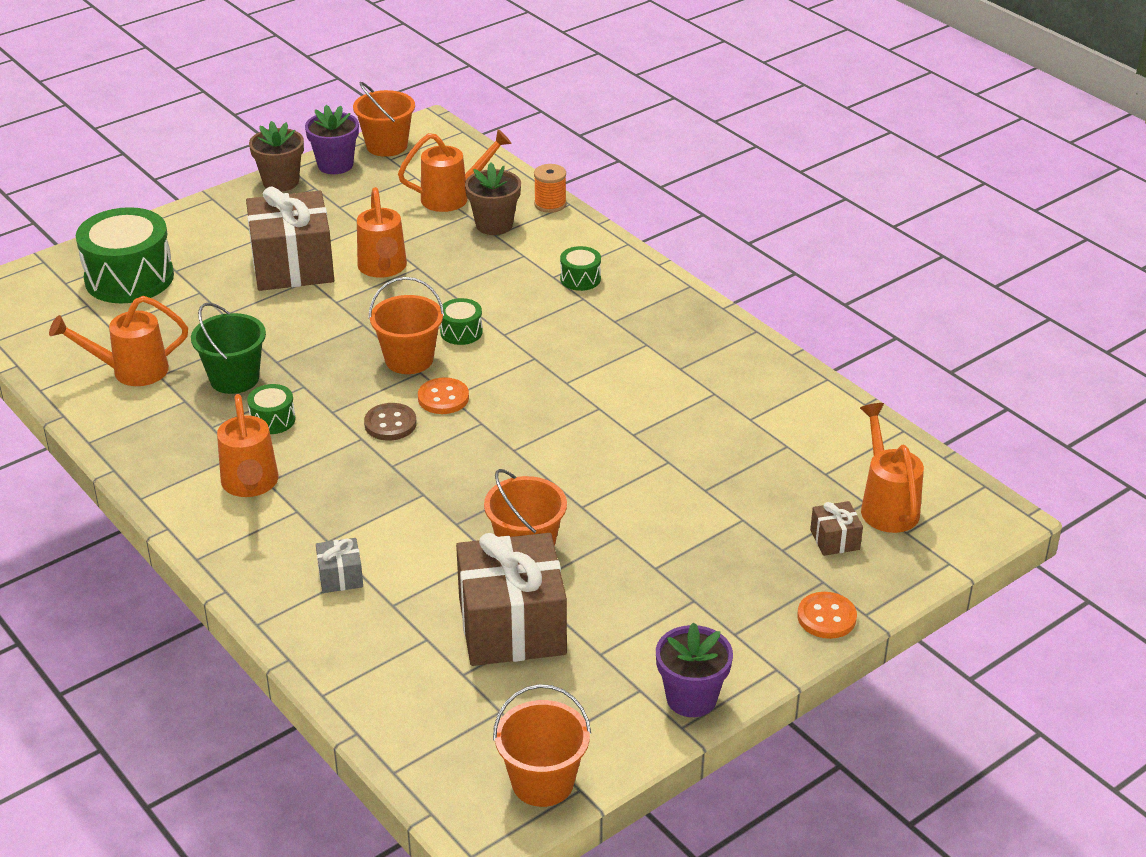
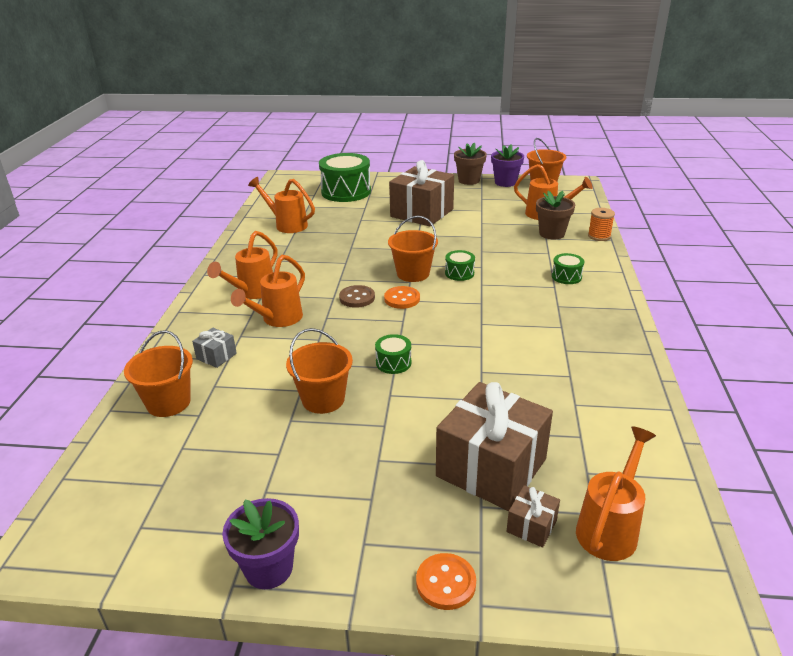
camera: 45 degrees right, 5 degrees down
(234, 379) = (321, 246): green bucket -> none
(272, 420) = (308, 270): green drum -> green drum (393, 363)
(383, 269) = (462, 230): orange watering can -> orange watering can (277, 320)
(512, 626) = (247, 438): brown gift -> brown gift (491, 467)
(542, 782) = (107, 551): orange bucket -> orange bucket (168, 403)

